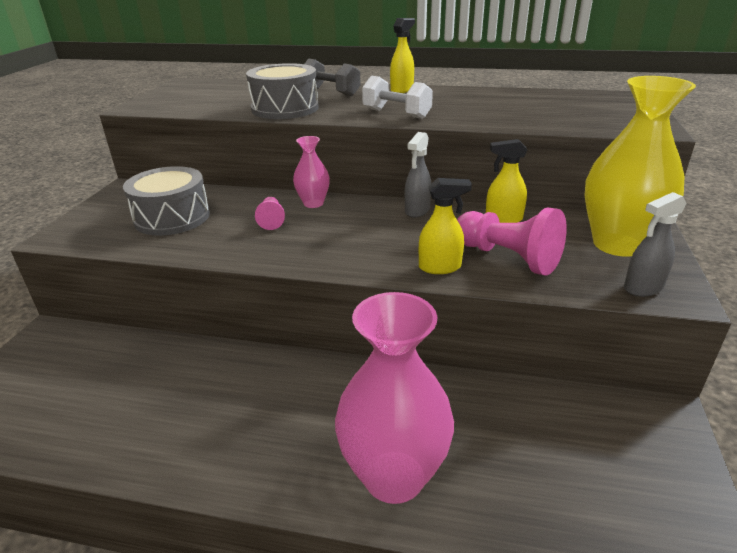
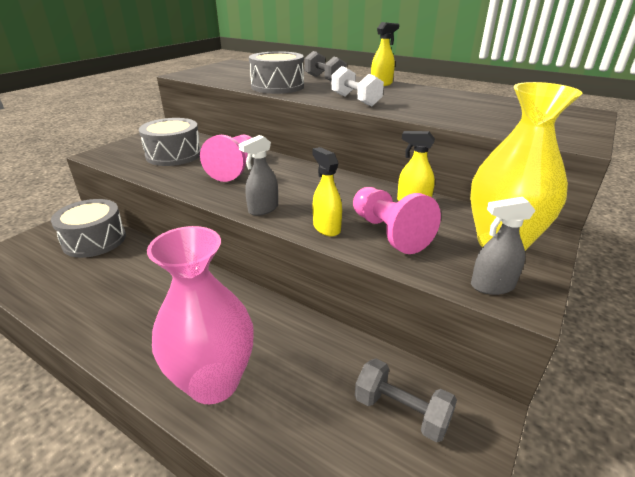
camera: 20 degrees right, 0 degrees up
(99, 356) = (94, 240): none -> grey drum
(271, 220) = (235, 169): pink pawn -> pink pawn, size x1.92
(313, 203) = (275, 162): pink vase -> none
(417, 211) = (347, 182): grey spray bottle -> grey spray bottle (263, 209)
(440, 267) = (326, 228): yellow spray bottle -> yellow spray bottle turned 135 degrees counterclockwise
(600, 439) = (401, 411): none -> grey dumbbell

